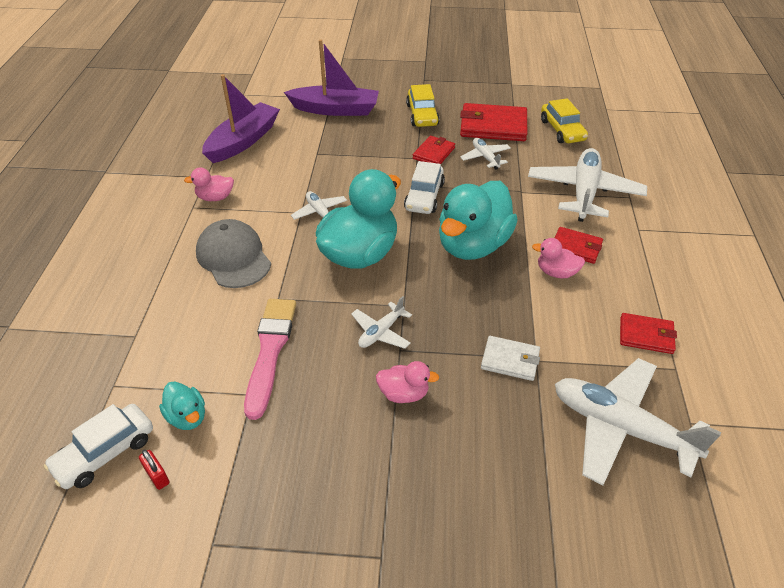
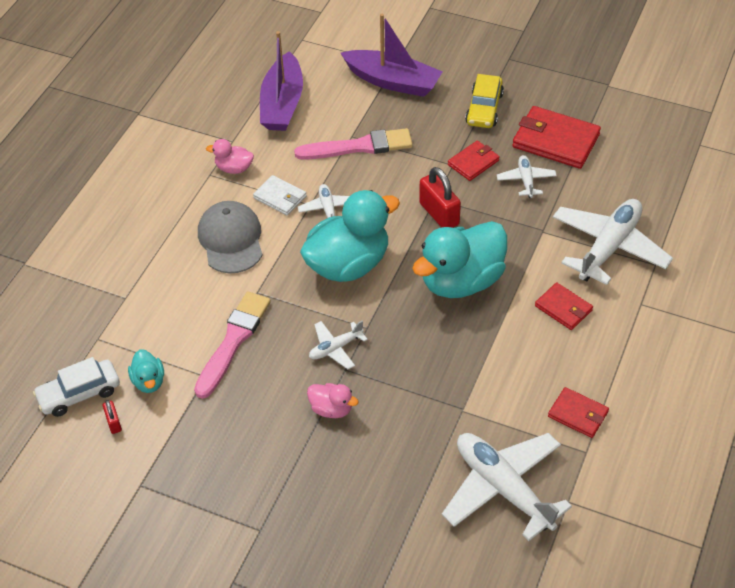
camera: 20 degrees right, 5 degrees up
(243, 141) = (282, 104): purple boat -> purple boat turned 135 degrees clockwise
(327, 160) = (358, 147): none -> pink brush
(424, 196) = (439, 214): white car -> red padlock
(510, 360) = (438, 404): white wallet -> white wallet (280, 197)
(556, 272) = (528, 330): pink duck -> none
(562, 130) = (630, 163): yellow car -> none

